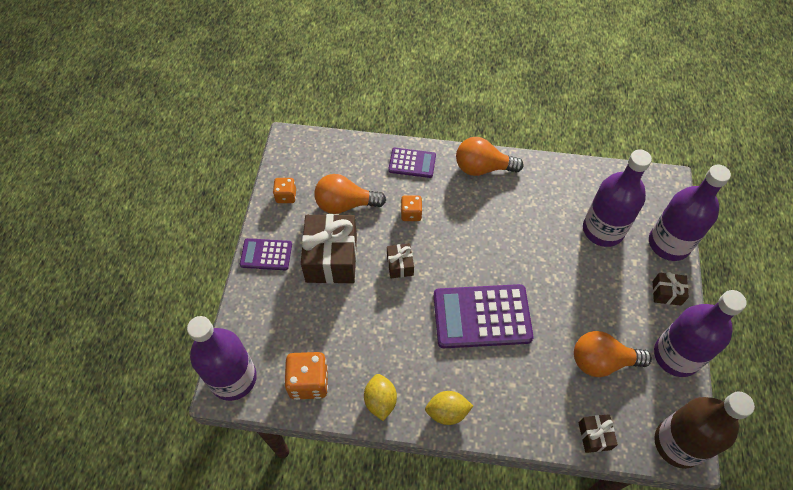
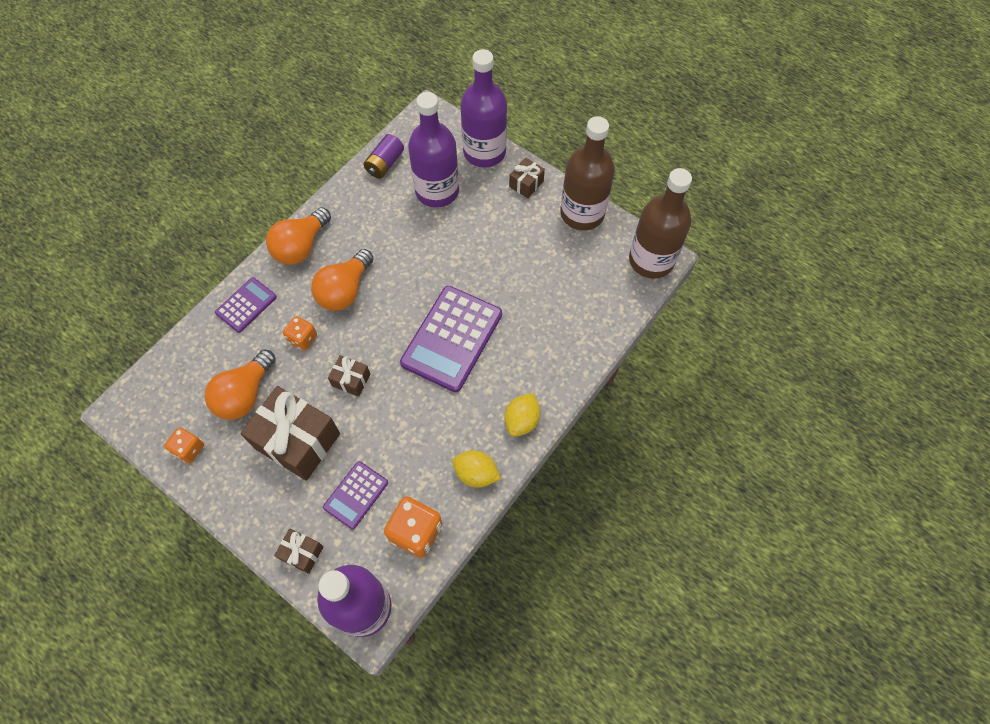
camera: 60 degrees left, 5 degrees up
(266, 254) = (245, 505): purple calculator -> purple calculator (356, 495)
(594, 436) = (611, 316): brown gift -> brown gift (302, 553)
(596, 179) = (385, 164): none -> purple battery
(602, 361) = (553, 269): orange light bulb -> orange light bulb (345, 290)
(676, 355) = (582, 213): purple bottle -> brown bottle

